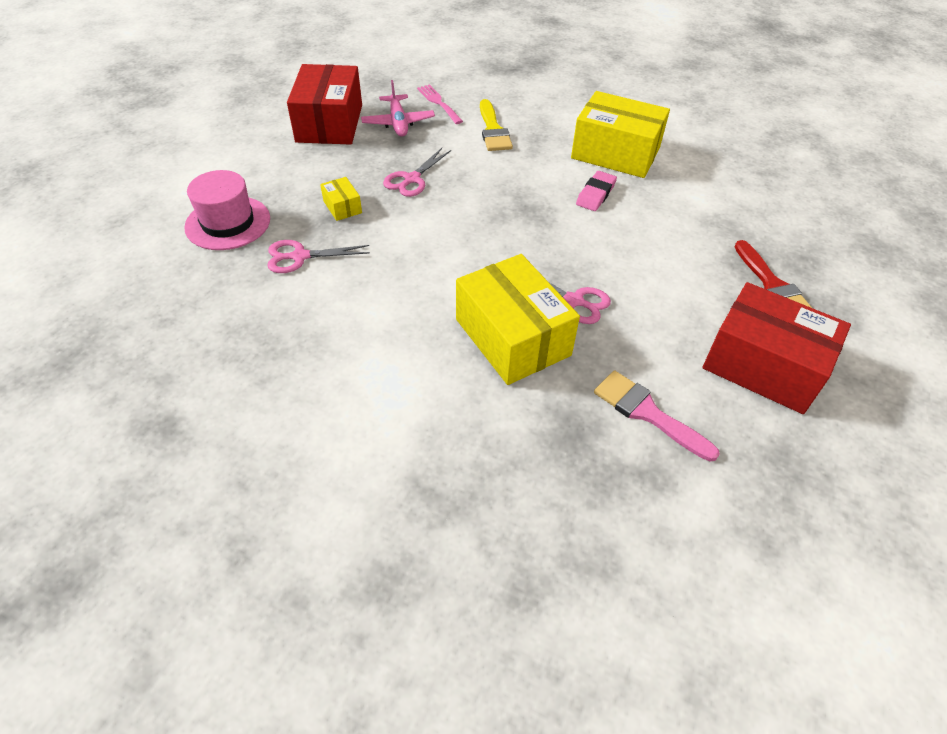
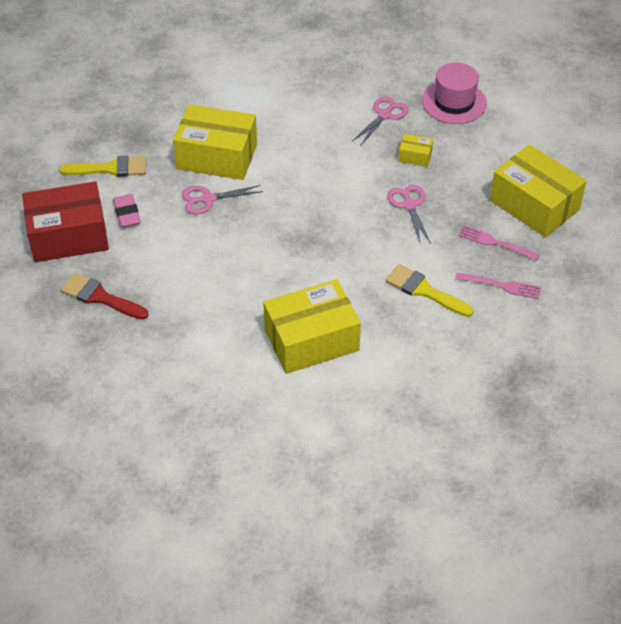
camera: 135 degrees right, 0 degrees up
(329, 123) = (534, 205): red box -> yellow box
(398, 123) = (494, 243): pink plane -> pink fork
(595, 194) = (281, 287): pink eraser -> pink eraser (127, 213)
(647, 413) = (110, 168): pink brush -> yellow brush

